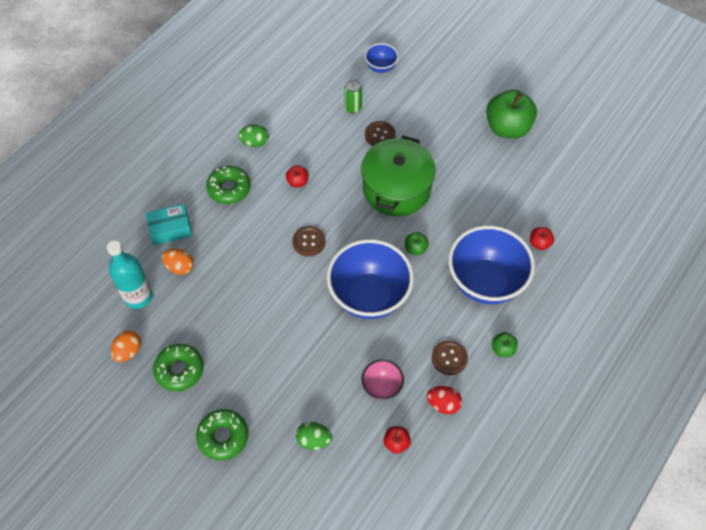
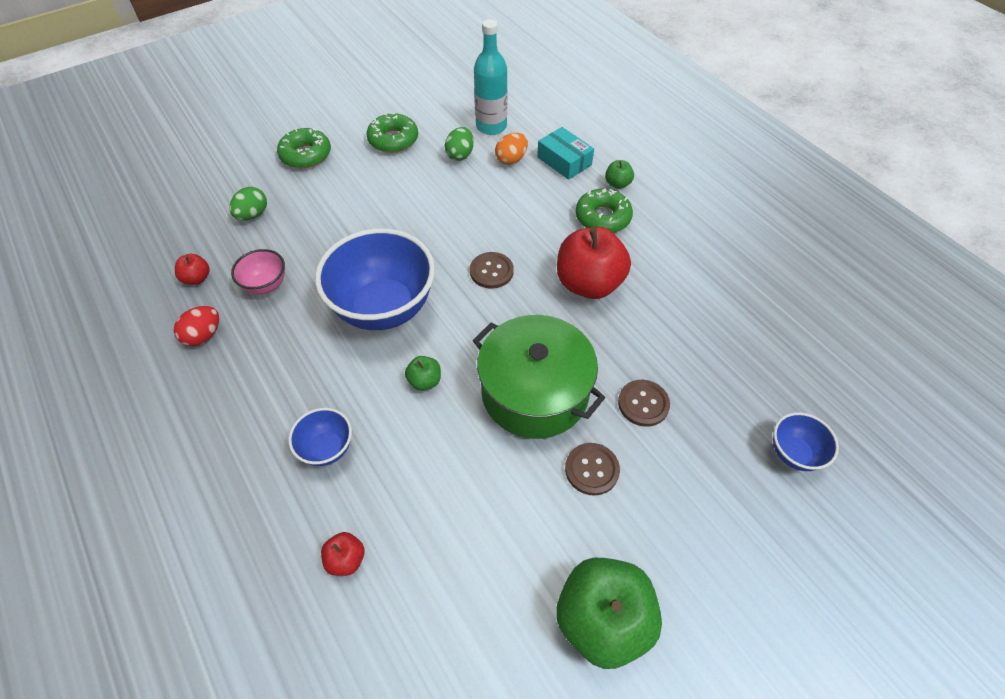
camera: 110 degrees right, 5 degrees down
(128, 351) = (434, 112): orange egg -> none
(170, 229) = (564, 161): turquoise box -> turquoise box turned 45 degrees counterclockwise
(255, 142) = (669, 256): green egg -> green egg (460, 155)
(297, 182) = (588, 284): red apple -> red apple, size x2.23
(353, 108) = (708, 385): green can -> none
(449, 358) = (252, 362): brown button -> brown button (592, 469)
(485, 282) = (327, 448): blue bowl -> blue bowl, size x0.47
(503, 349) = (221, 428): green apple -> green apple (617, 184)

